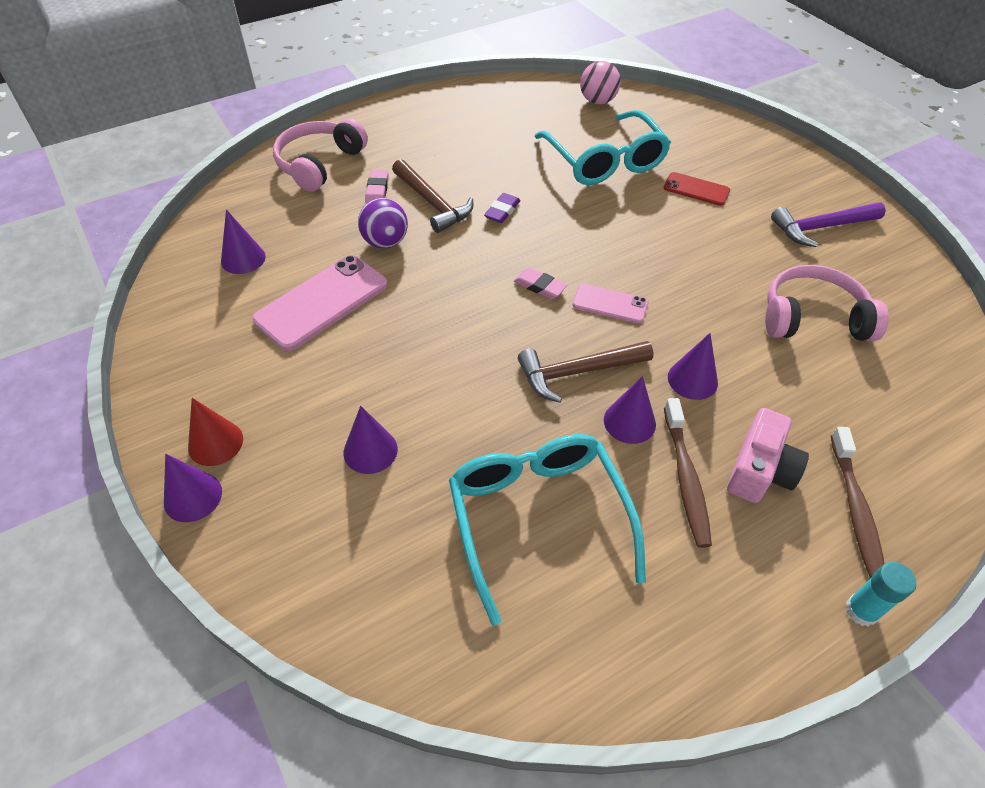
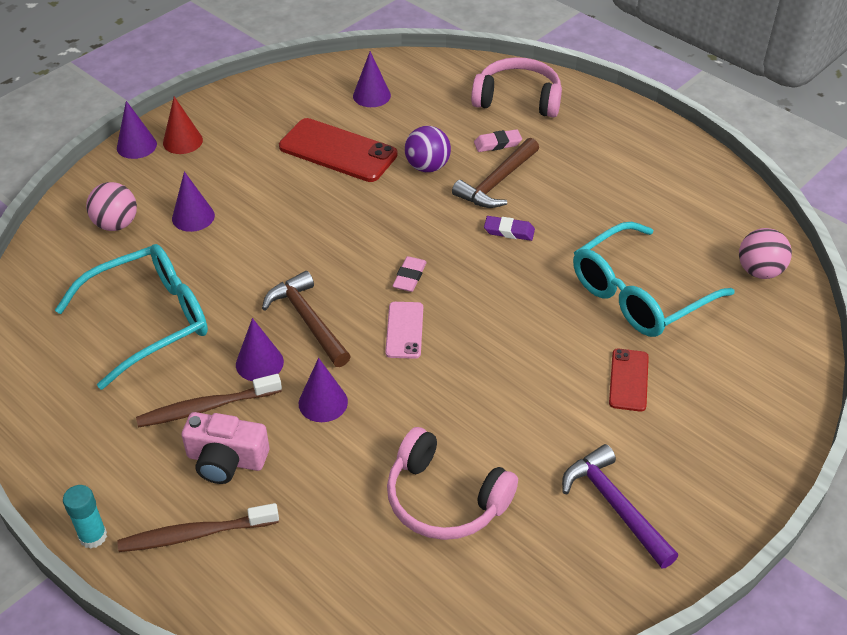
camera: 75 degrees right, 5 degrees down
(322, 302) = (338, 151): pink phone -> red phone
(346, 537) = (116, 224): none -> pink ball
(813, 318) = (445, 499): pink headphones -> pink headphones turned 135 degrees clockwise

